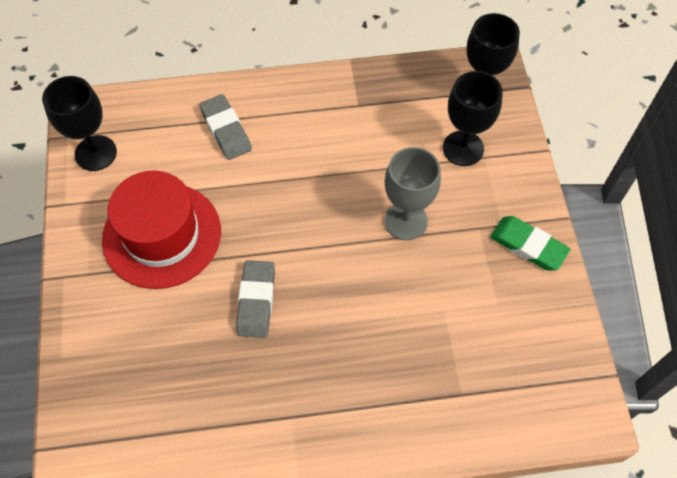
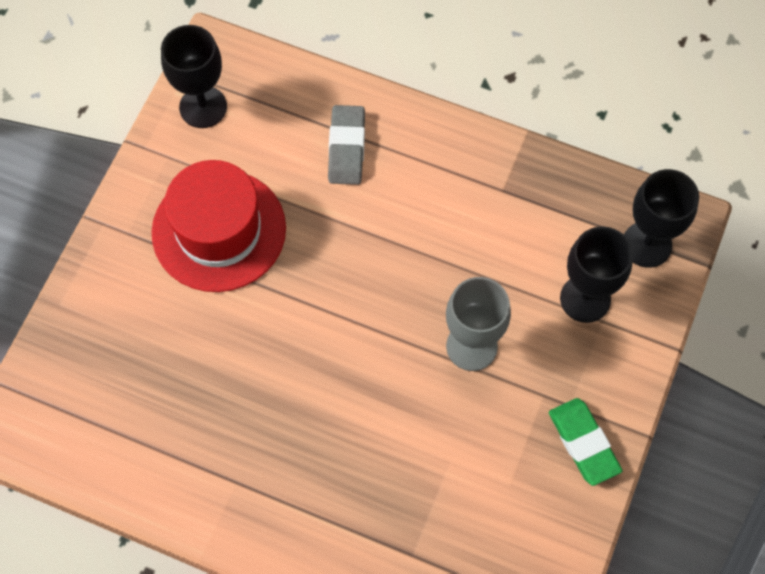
camera: 30 degrees right, 5 degrees up
(256, 301) = (270, 349): grey eraser -> none

